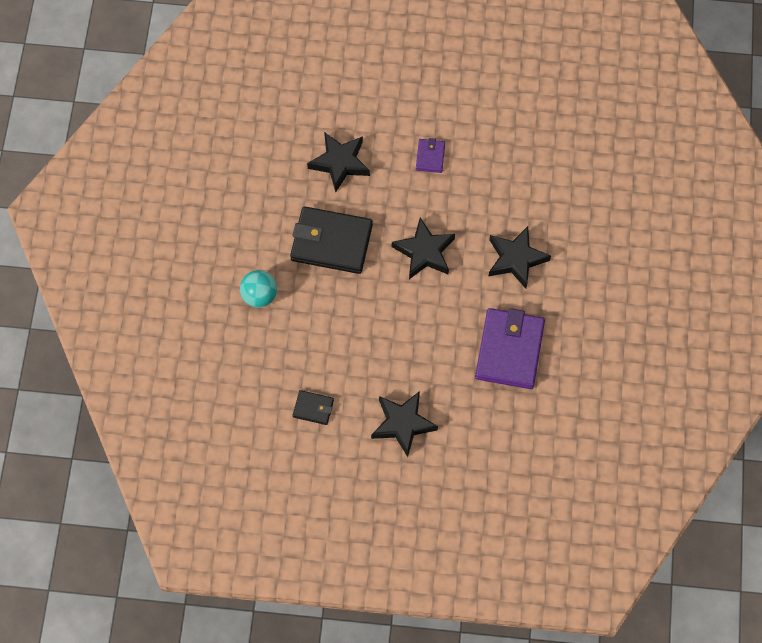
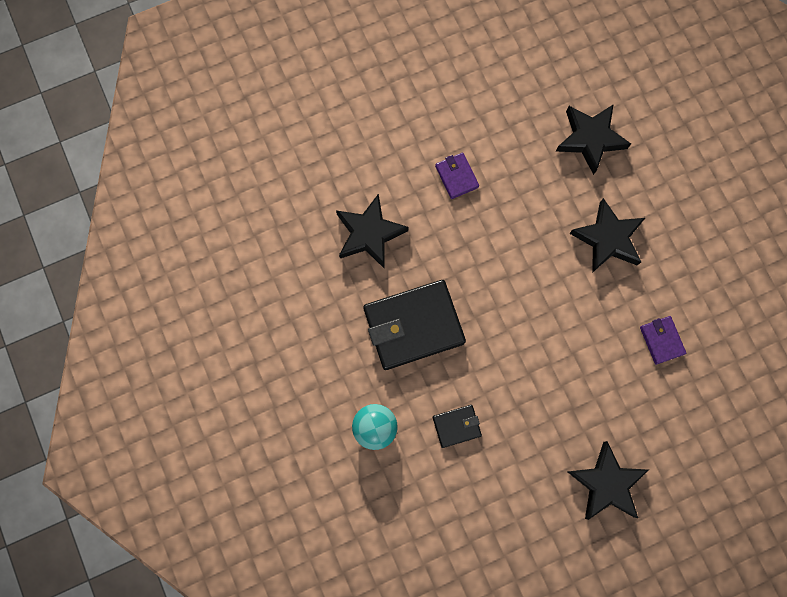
camera: 30 degrees left, 10 degrees up
(313, 408) = (506, 520): black wallet -> black wallet (456, 426)
(424, 252) = (513, 283): black star -> black star (590, 139)
(509, 350) = (661, 340): purple wallet -> purple wallet, size x0.47

